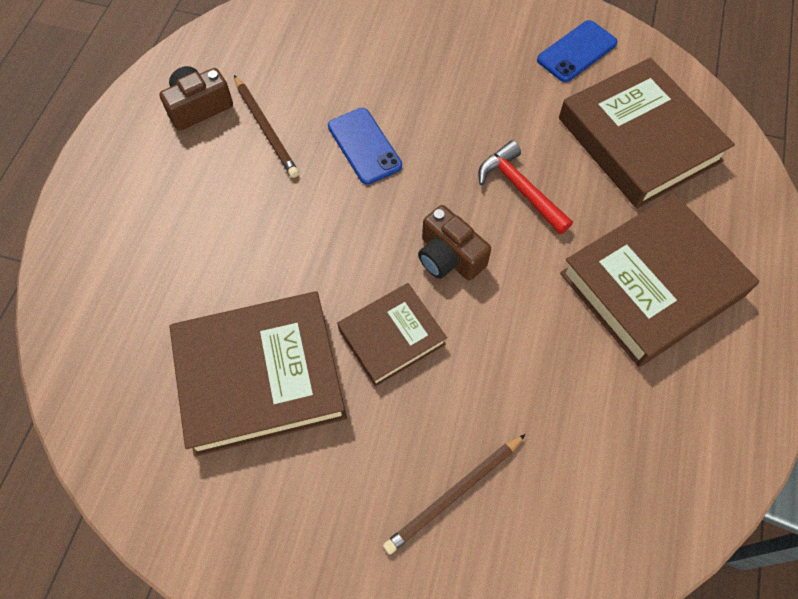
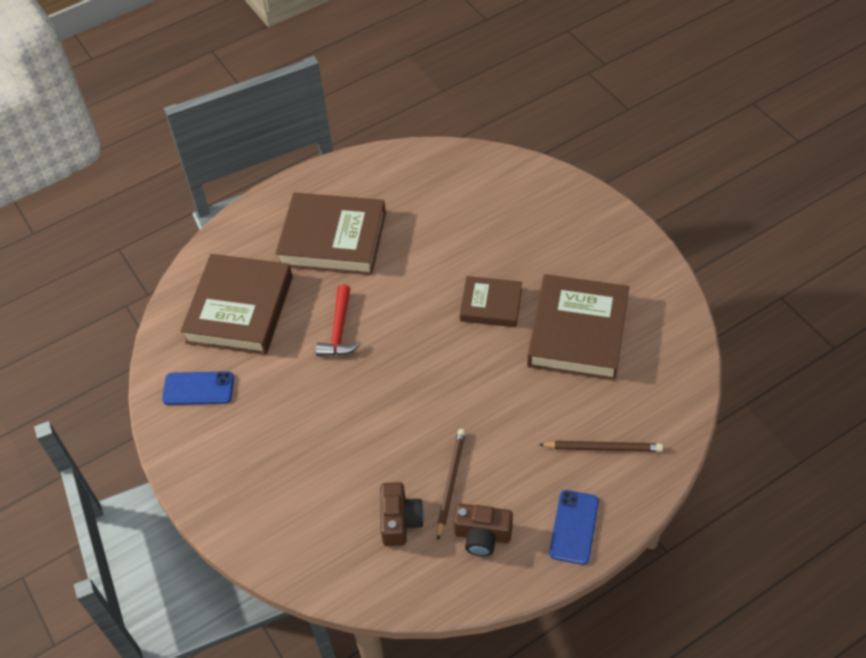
camera: 135 degrees left, 10 degrees down
(260, 377) = (578, 332): brown book -> brown book turned 75 degrees clockwise
(364, 146) = (400, 422): blue phone -> blue phone (574, 527)
(449, 257) = (419, 322): brown camera -> brown camera (400, 521)
(454, 494) = (526, 224): brown pencil -> brown pencil (603, 448)

